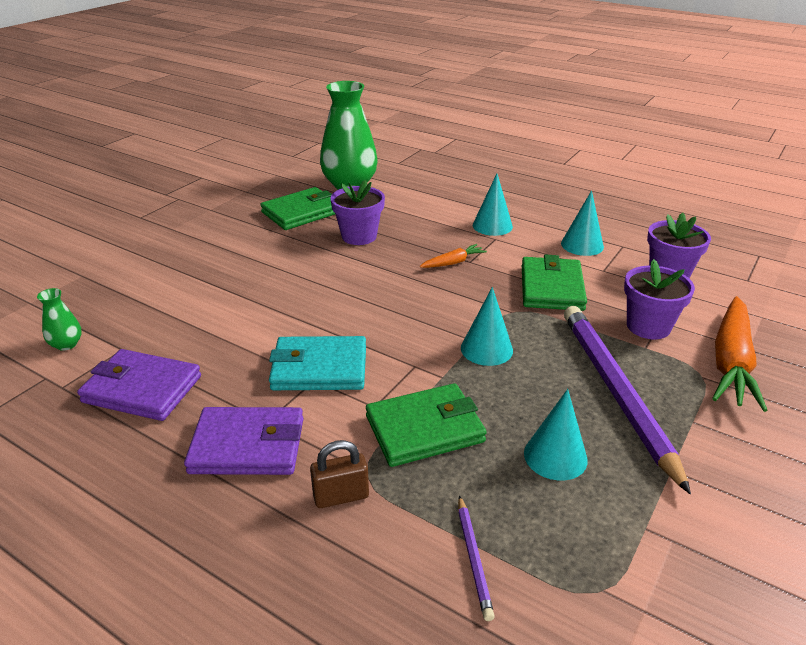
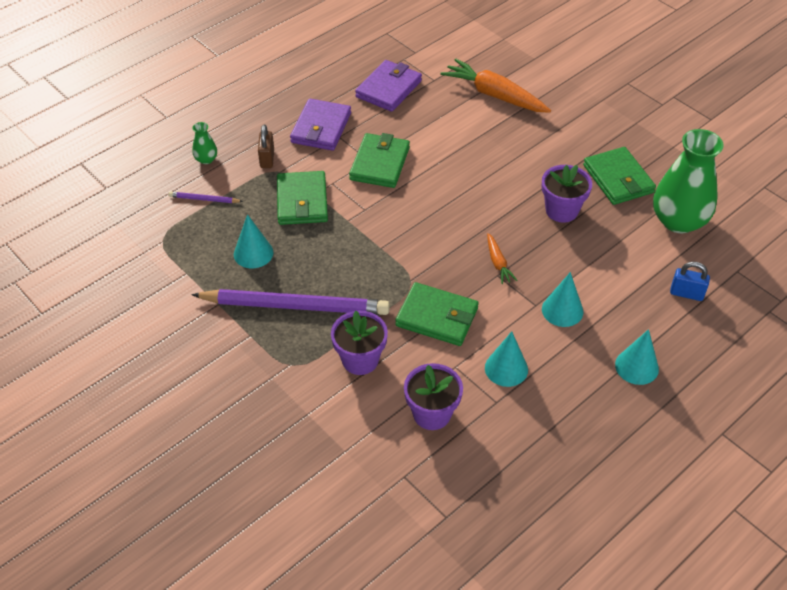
camera: 105 degrees right, 15 degrees up
(66, 344) = (447, 57): green vase -> green vase (206, 159)
(319, 368) = (379, 163): turquoise wallet -> green wallet
(436, 178) = (686, 293): none -> blue padlock
(486, 349) = (368, 251): turquoise cone -> turquoise cone (636, 366)
(731, 362) = (297, 391): orange carrot -> orange carrot (494, 95)

